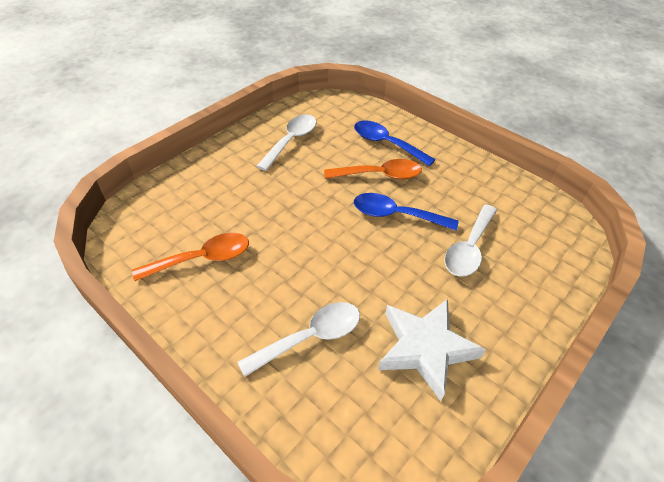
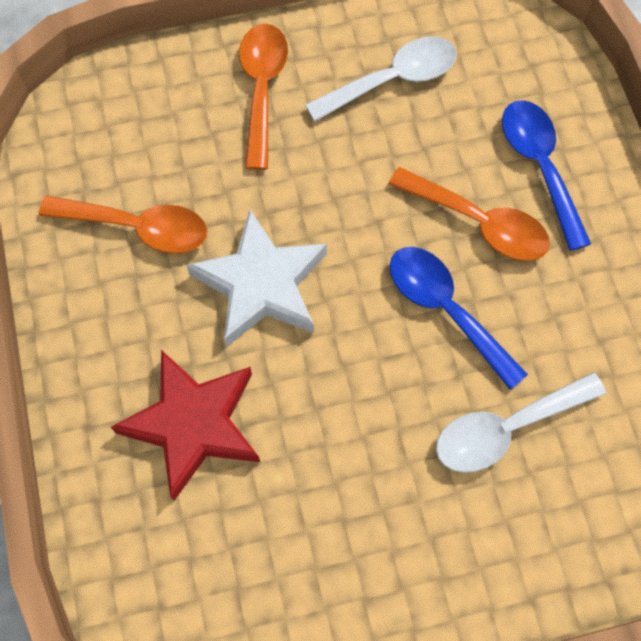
camera: 35 degrees right, 20 degrees up
(227, 170) = (262, 89): none -> orange spoon
(310, 337) = (193, 424): white spoon -> red star
(425, 348) = (320, 530): white star -> white star (261, 284)

